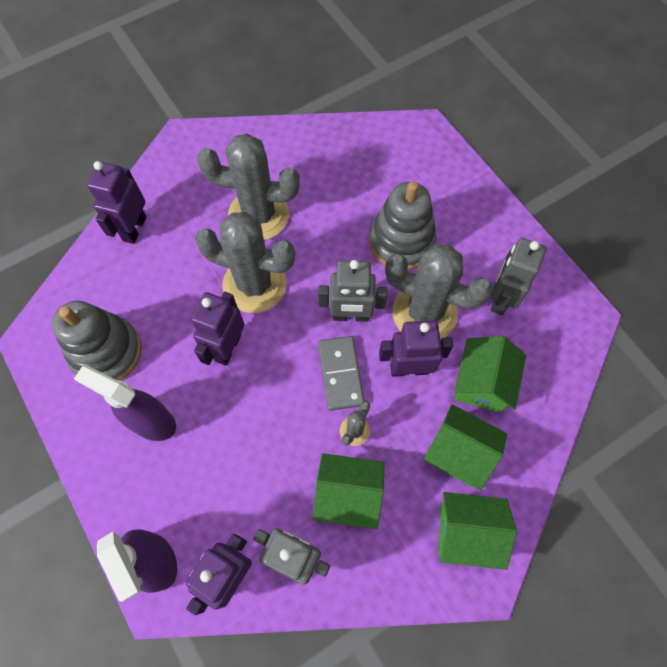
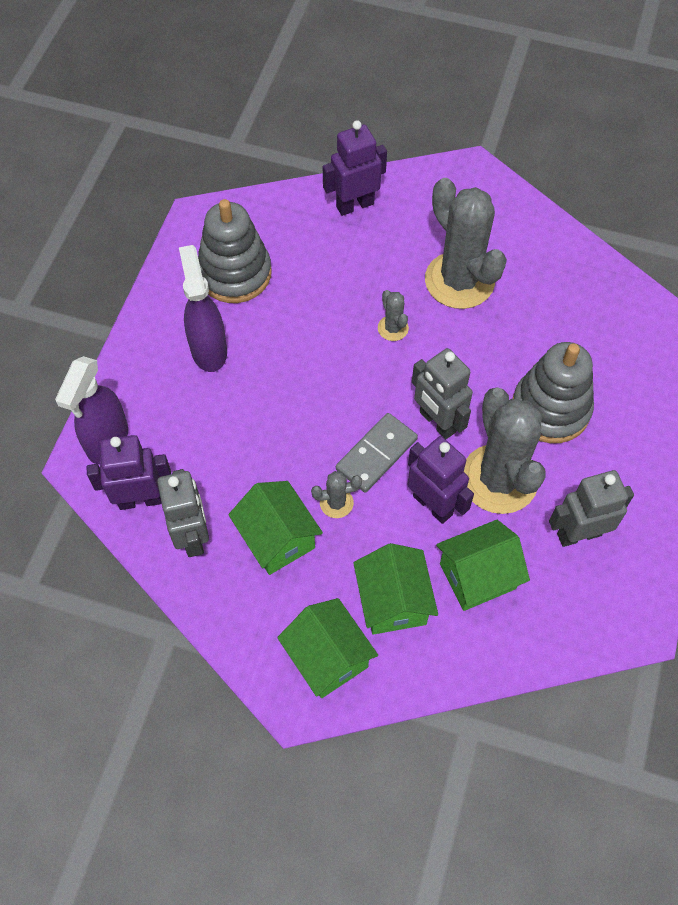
camera: 50 degrees right, 5 degrees down
(227, 347) = (318, 353): purple robot -> none
(254, 284) = (393, 328): grey cactus -> grey cactus, size x0.43

